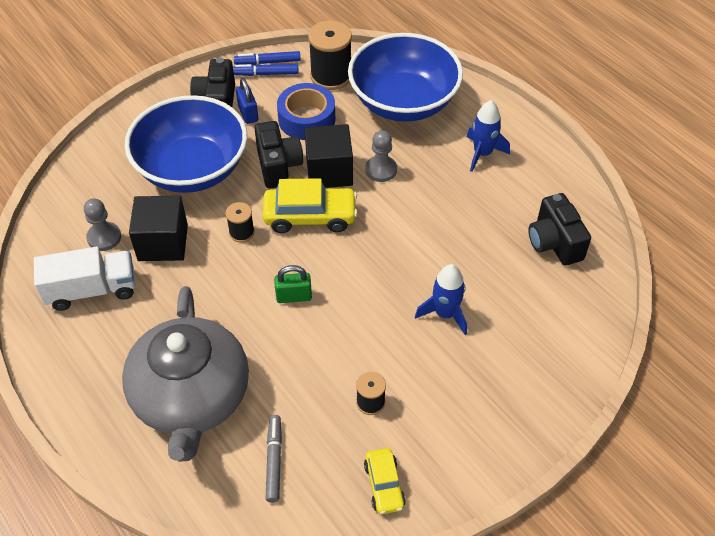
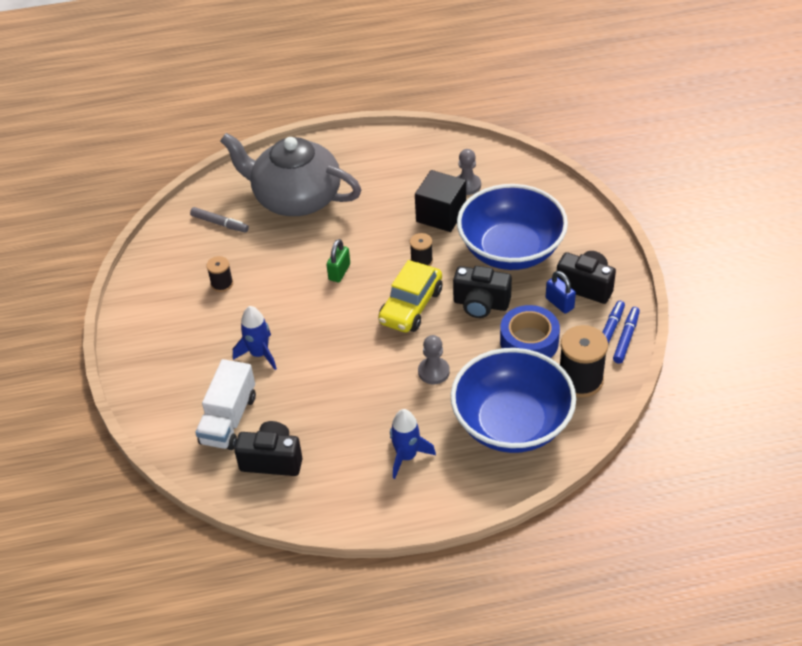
camera: 120 degrees right, 5 degrees down
(91, 290) = (420, 170): white truck -> white truck (229, 419)
(248, 113) = (559, 303): blue padlock -> blue padlock turned 45 degrees clockwise
(329, 171) = (454, 335): black cube -> none
(384, 485) = (160, 269): yellow car -> none

